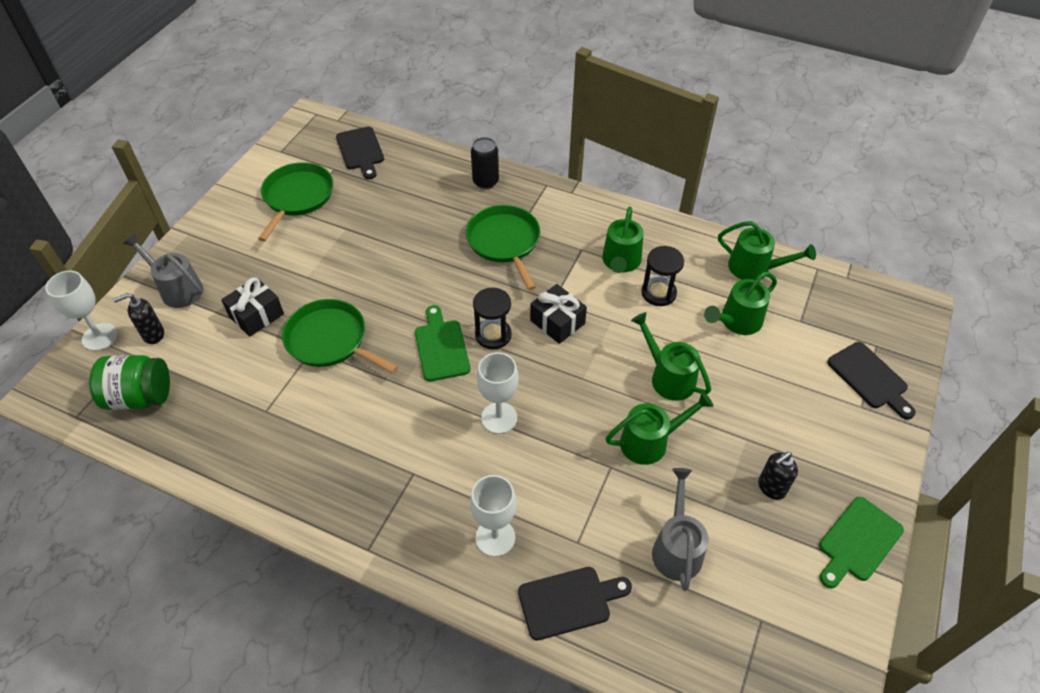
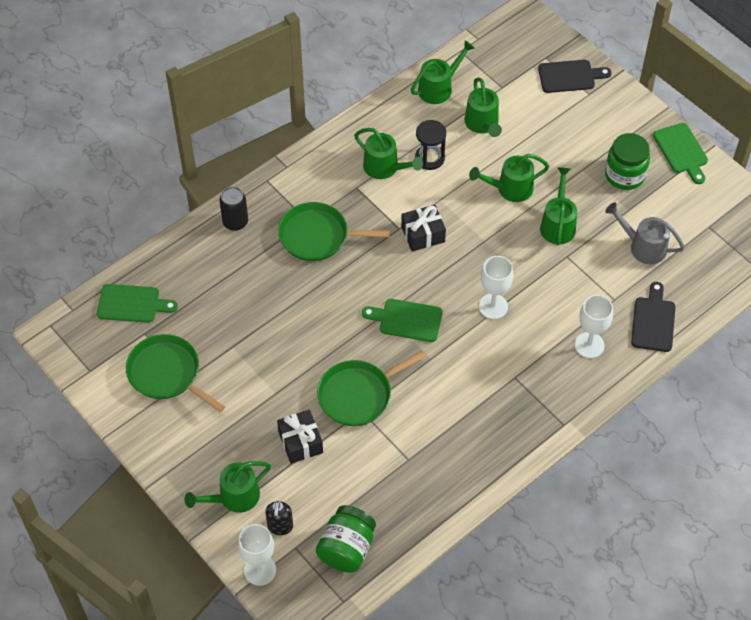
camera: 65 degrees left, 5 degrees up
(177, 289) = (233, 497): grey watering can -> green watering can
(361, 151) = (132, 304): black cutting board -> green cutting board
(493, 335) = (413, 281): black hourglass -> none
(771, 487) = (624, 175): black soap dispenser -> green jar

